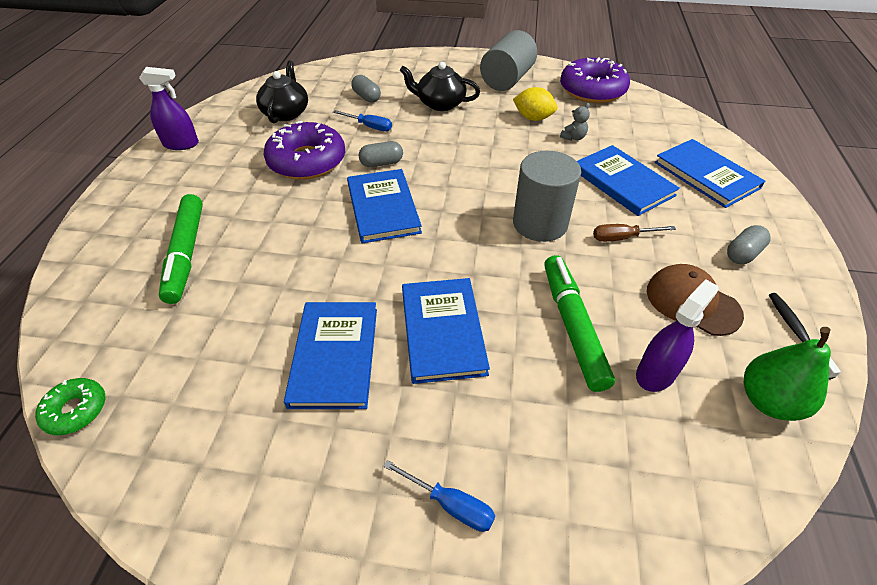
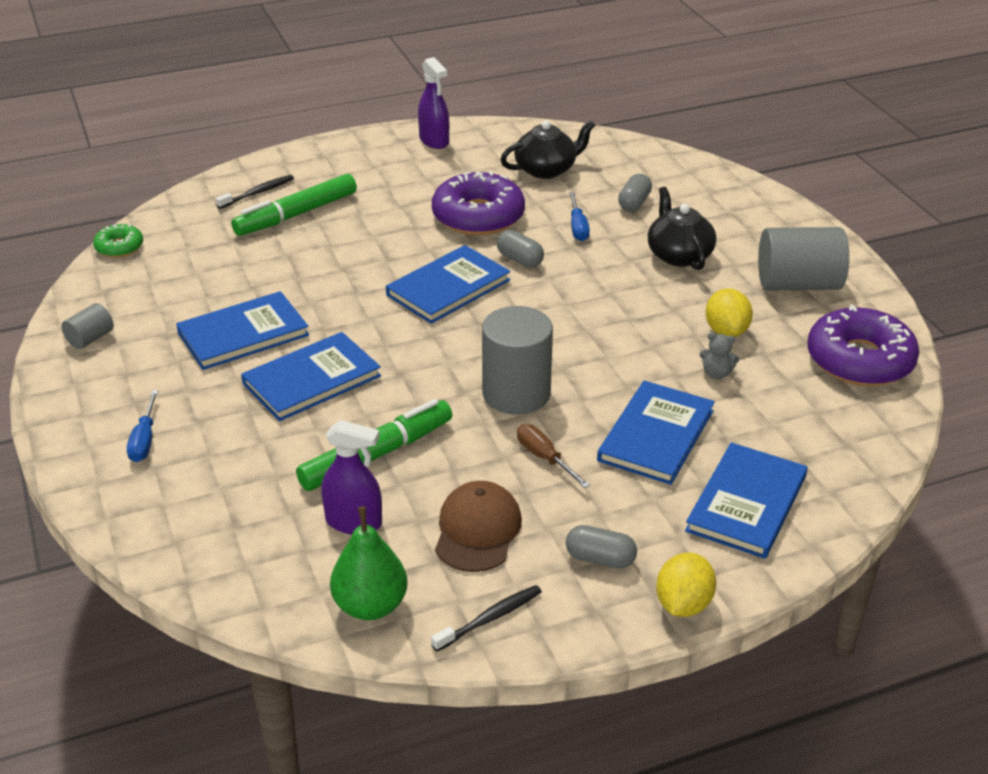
camera: 60 degrees right, 10 degrees down
(119, 266) = (258, 193): none -> black toothbrush
(223, 500) = (90, 338): none -> grey cylinder
(797, 236) = (683, 604): none -> yellow lemon

